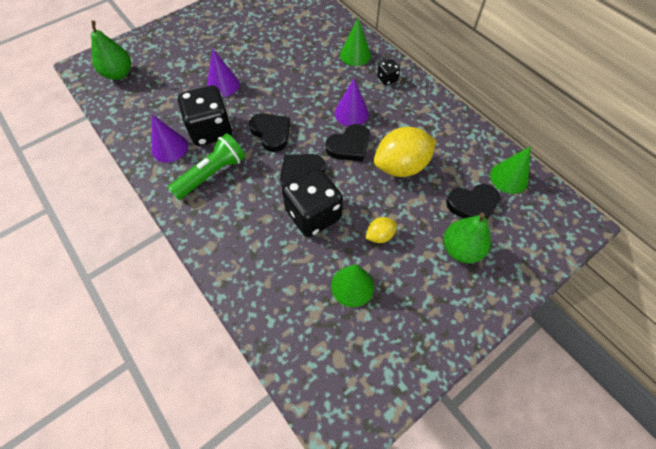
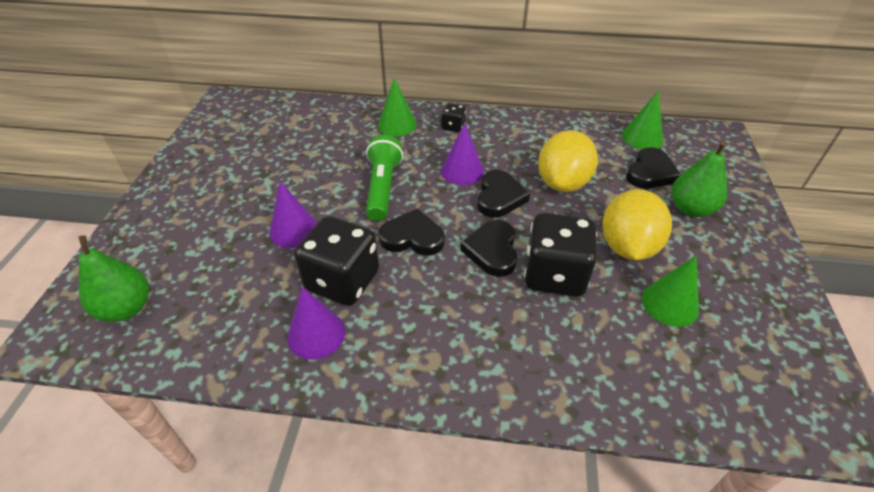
camera: 45 degrees left, 15 degrees down
(211, 174) = (405, 321): green flashlight -> green flashlight (382, 188)
(379, 235) = (627, 246): yellow lemon -> yellow lemon, size x2.06

